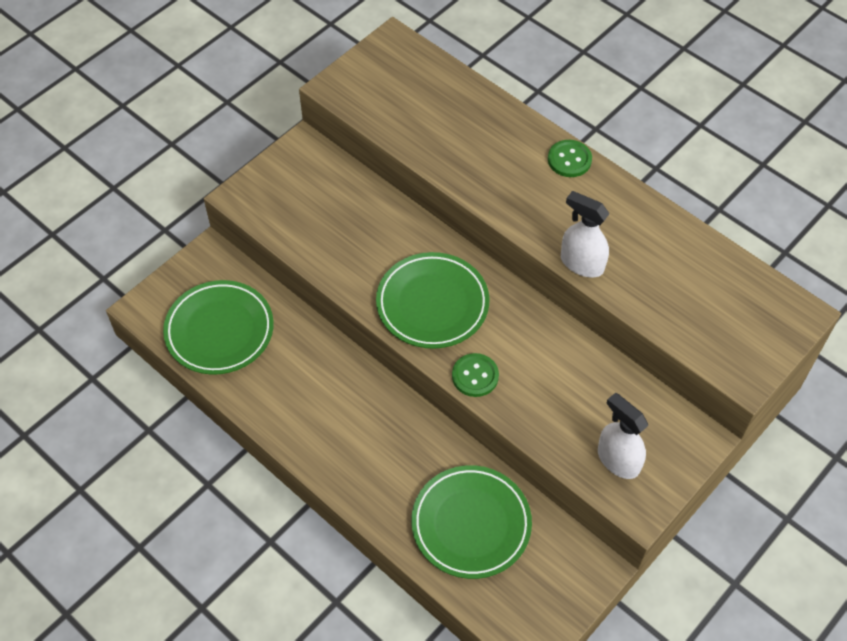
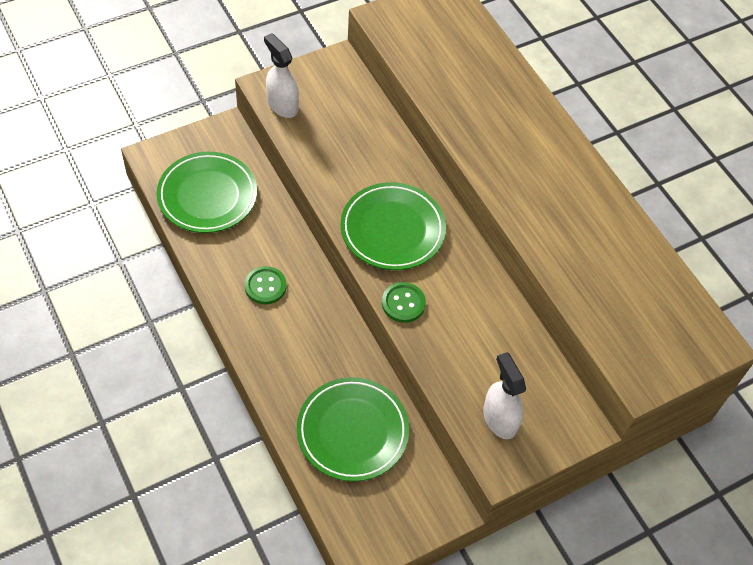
camera: 15 degrees right, 0 degrees up
(569, 160) = (562, 142): green button -> green button (265, 286)
(581, 263) = (533, 234): white spray bottle -> white spray bottle (282, 105)

